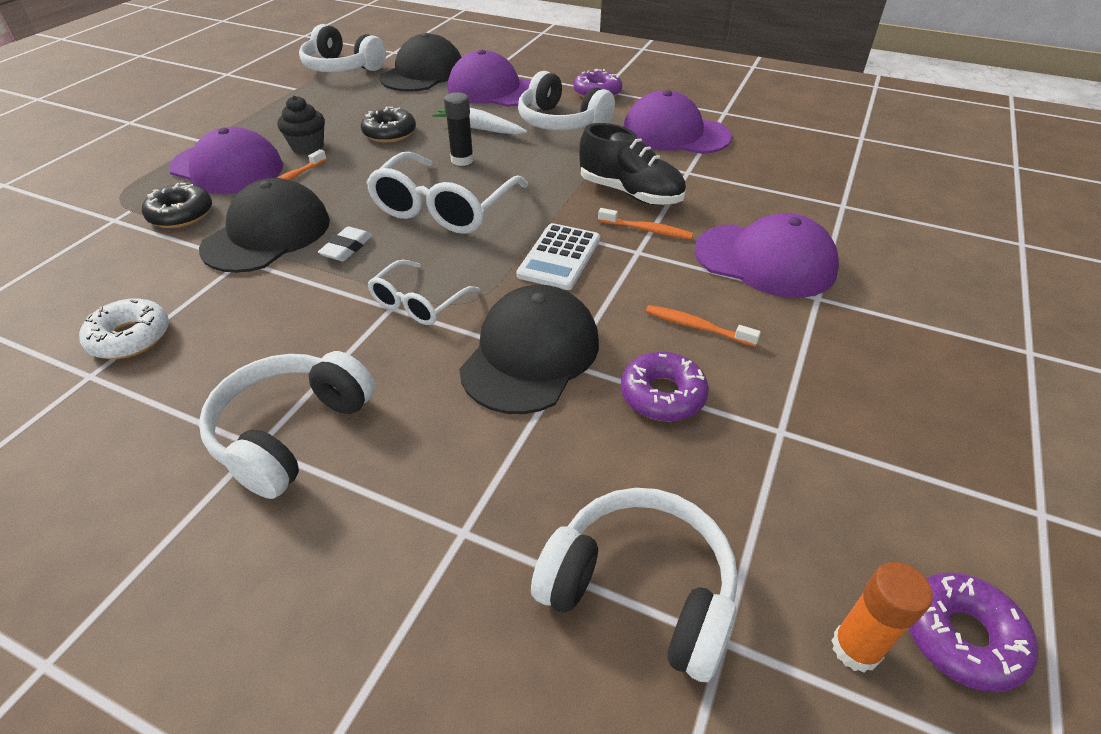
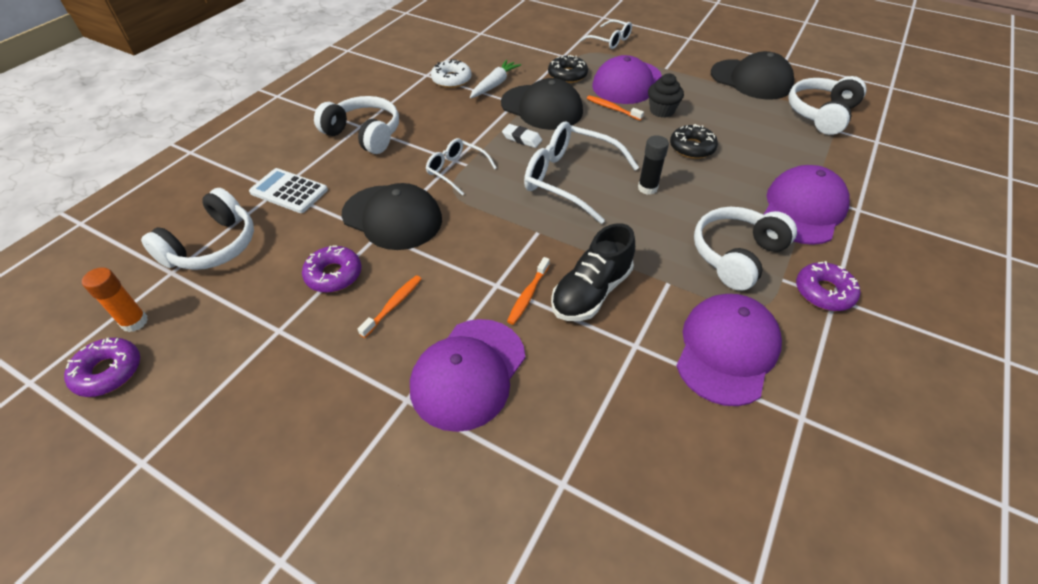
camera: 95 degrees right, 5 degrees up
(93, 179) = (610, 40): none -> white glasses
(423, 73) = (827, 161): black cap -> black cap (751, 80)
(479, 129) = (710, 198): white carrot -> white carrot (494, 84)
(559, 257) = (495, 237): white calculator -> white calculator (289, 191)

